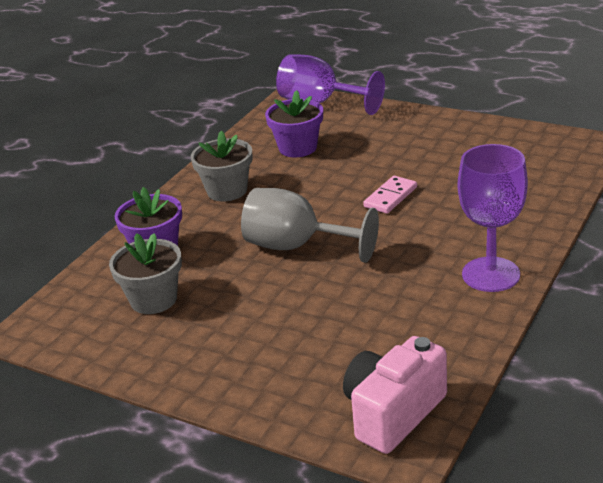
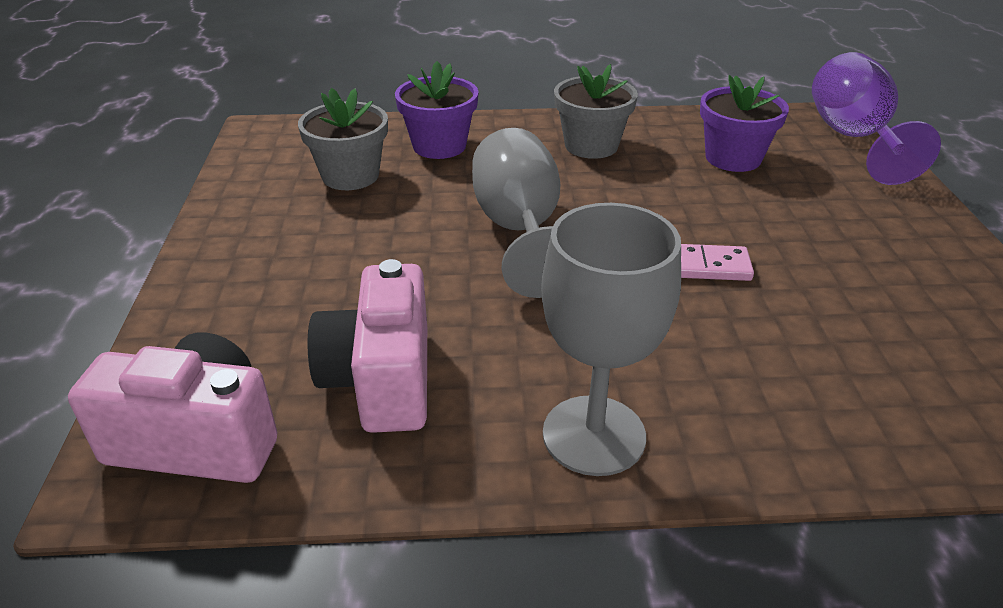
camera: 55 degrees right, 5 degrees up
(395, 333) = (381, 380): none -> pink camera
(491, 274) = (594, 435): purple goblet -> grey goblet

